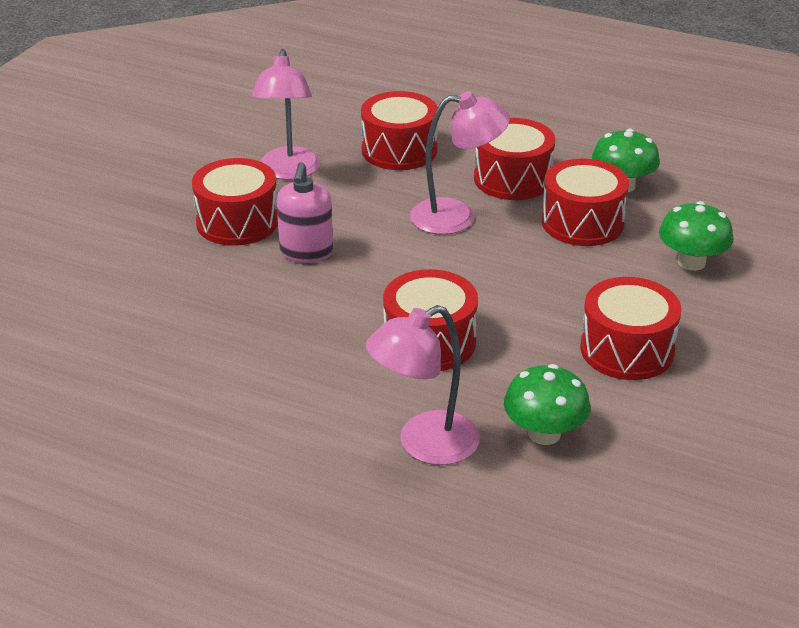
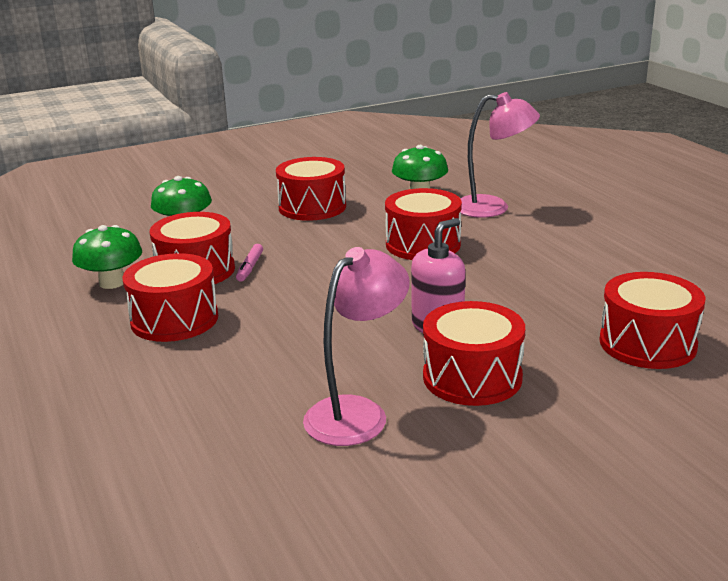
camera: 140 degrees left, 10 degrees down
(399, 150) = (214, 388): red drum -> red drum (647, 343)
(456, 217) = (274, 308): pink lamp -> none
(543, 245) = (250, 267): none -> pink marker

